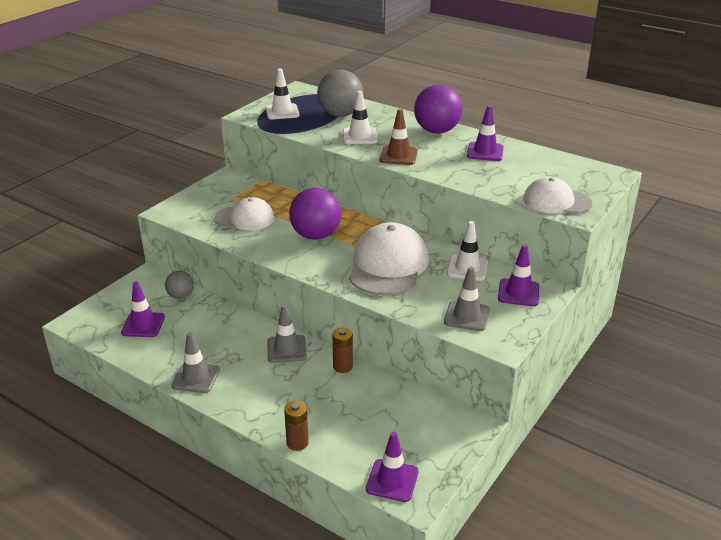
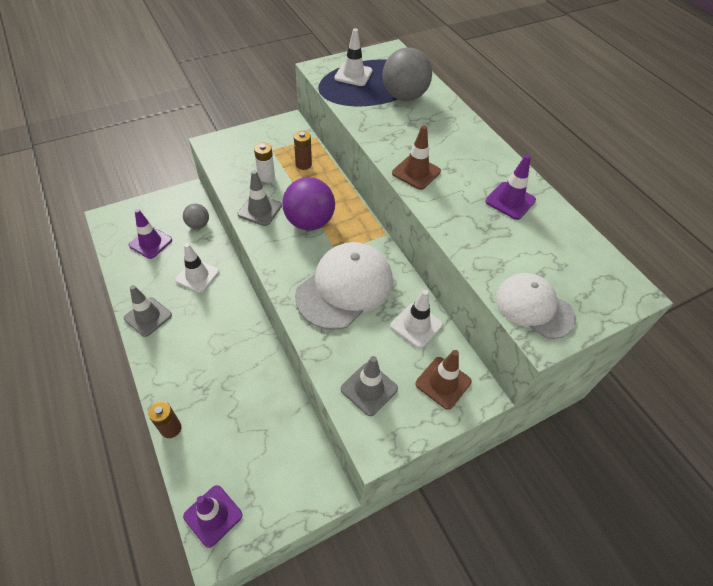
camera: 25 degrees right, 20 degrees up
(245, 218) = (266, 177): white cap -> white battery
(286, 349) = (236, 320): grey traffic cone -> grey traffic cone (260, 210)
(343, 366) = (266, 362): brown battery -> brown battery (303, 164)
(359, 136) = (399, 131): white traffic cone -> white traffic cone (197, 276)
(436, 131) = (482, 152): purple ball -> none
(518, 293) = (443, 383): purple traffic cone -> brown traffic cone

